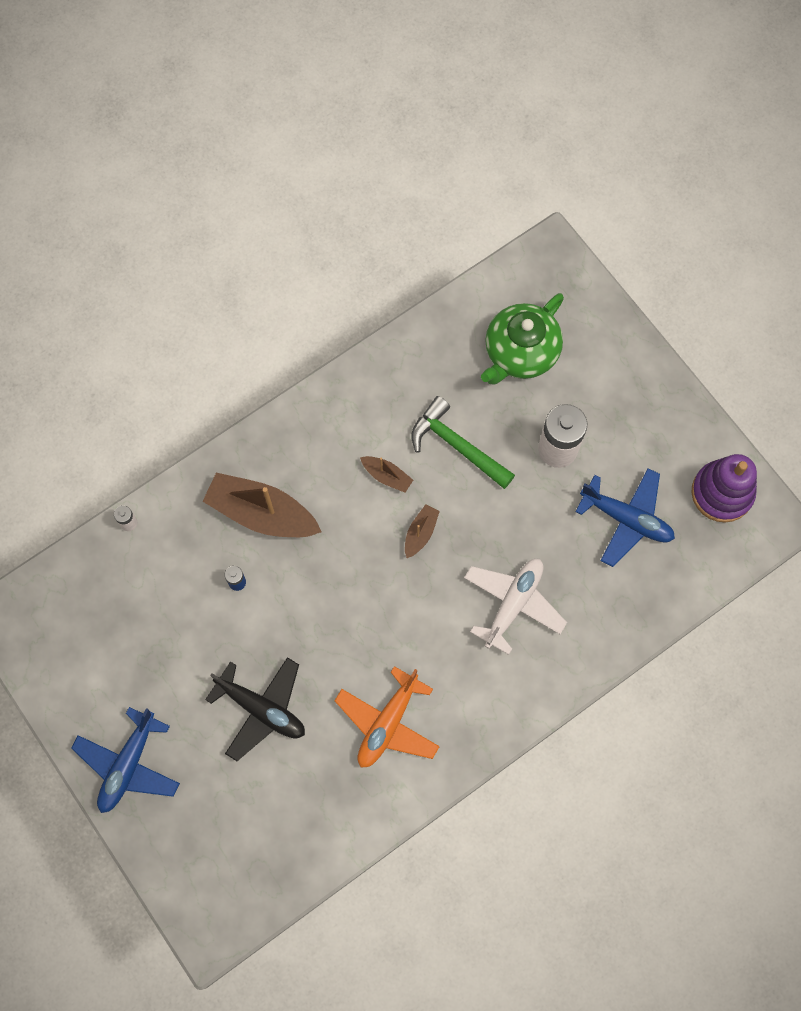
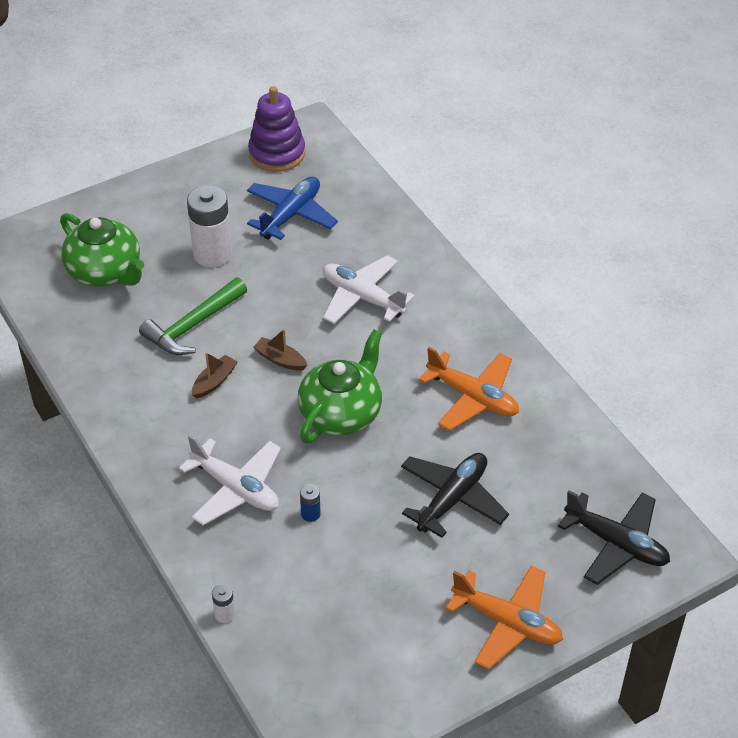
camera: 85 degrees left, 25 degrees down
(128, 764) = (507, 622): blue plane -> orange plane
(218, 866) = (616, 544): none -> black plane
(262, 513) = (236, 488): brown boat -> white plane
(358, 598) = (341, 413): none -> green teapot

